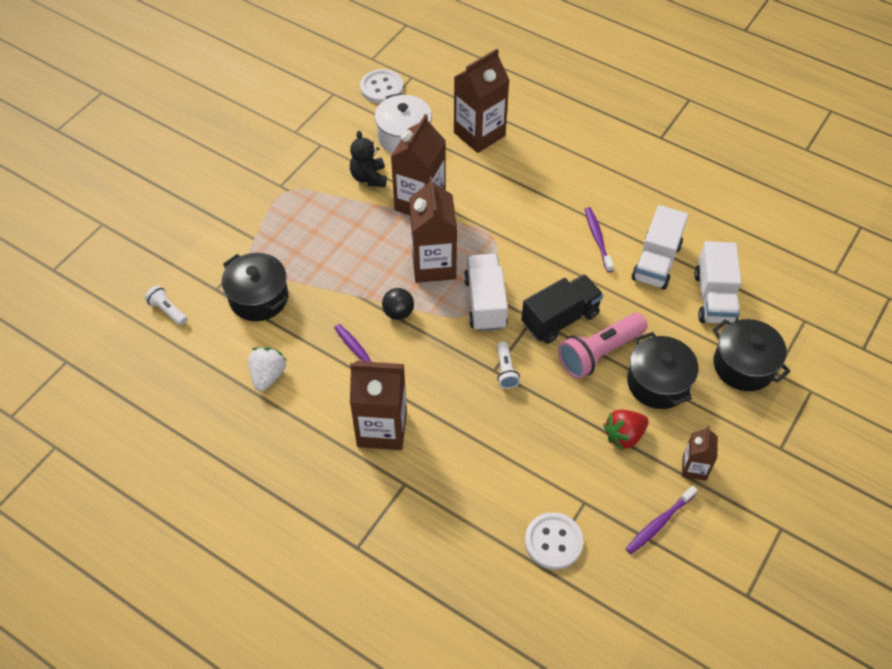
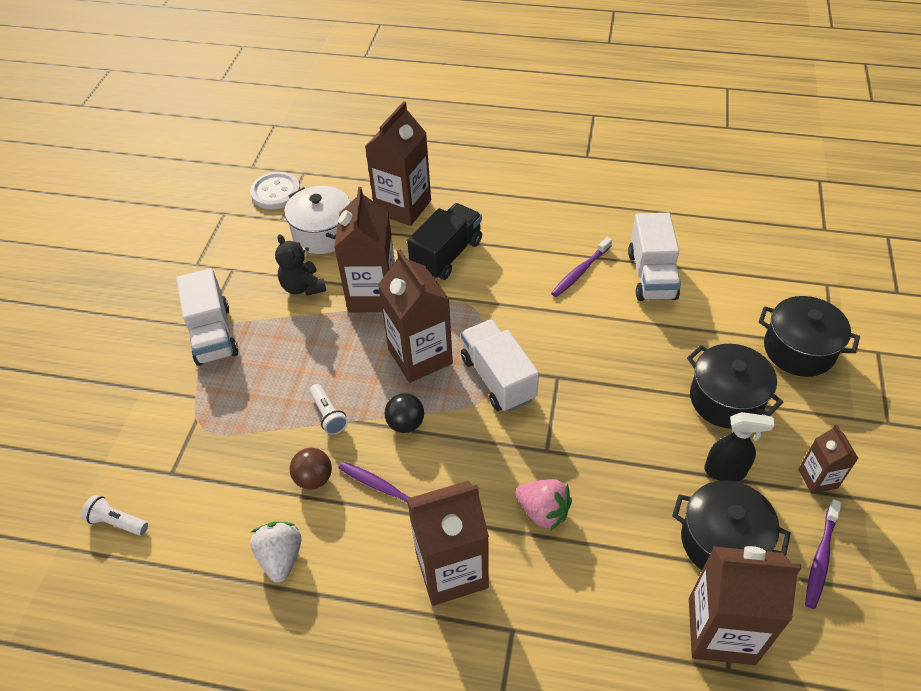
camera: 20 degrees left, 5 degrees down
(259, 298) = (230, 465): black pot -> black pot (722, 541)
(314, 329) = (314, 478): none -> brown ball
(468, 413) = (543, 511): none -> pink strawberry
(505, 370) = (559, 445): white flashlight -> white flashlight (328, 415)
(553, 542) = (721, 631): white button -> brown carton
(560, 319) = (587, 367): black truck -> black truck (447, 255)
(597, 239) = (580, 272): purple toothbrush -> purple toothbrush turned 105 degrees counterclockwise
(599, 353) = (648, 389): pink flashlight -> none
(624, 435) = (725, 471): red strawberry -> black spray bottle
(714, 298) = (728, 292): white truck -> white truck (213, 335)

